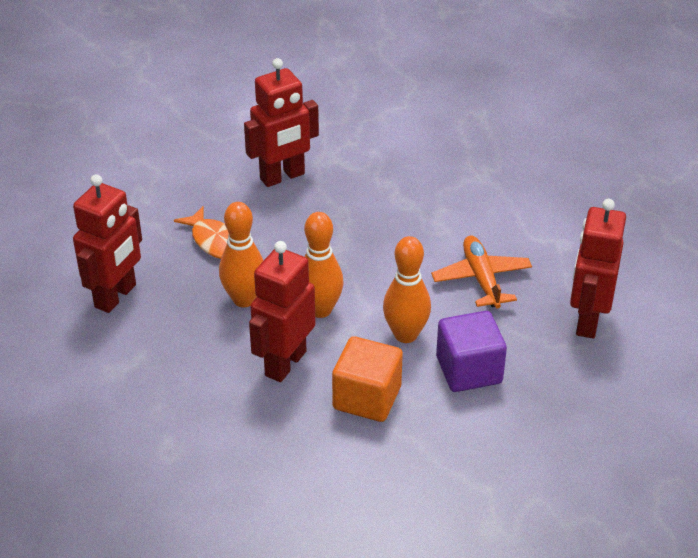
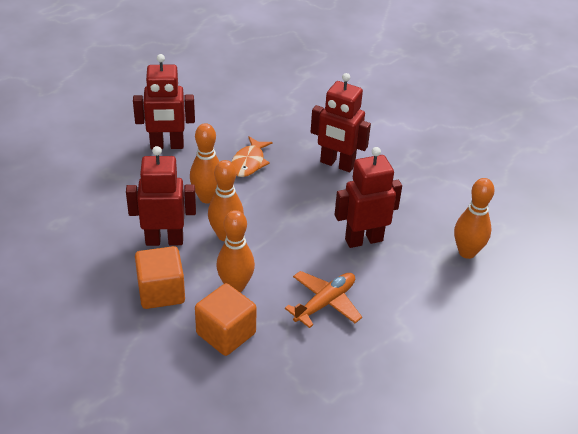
camera: 55 degrees right, 0 degrees up
(469, 370) = (226, 333): purple cube -> orange cube
(489, 153) = (467, 252): none -> orange bowling pin
(587, 320) = (331, 382): red robot -> red robot (363, 240)

